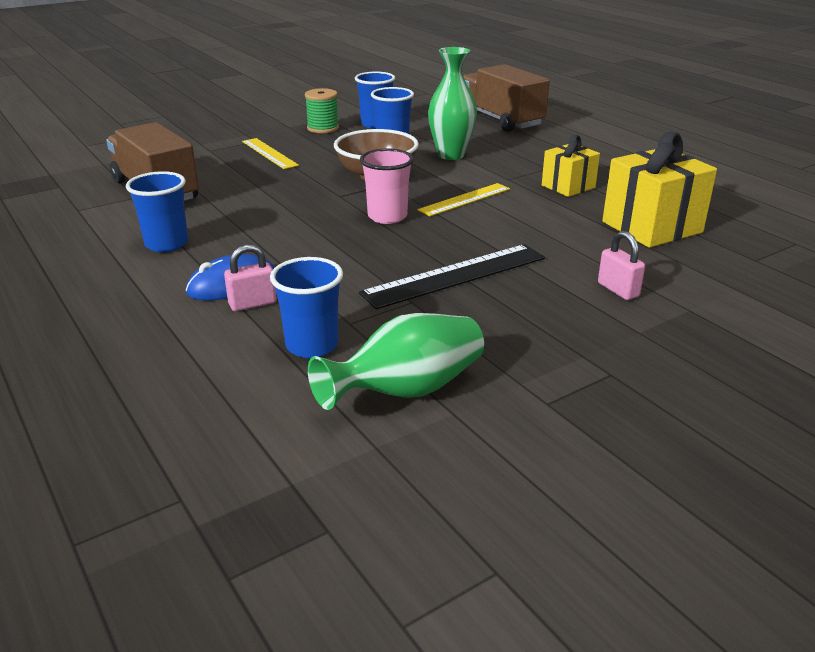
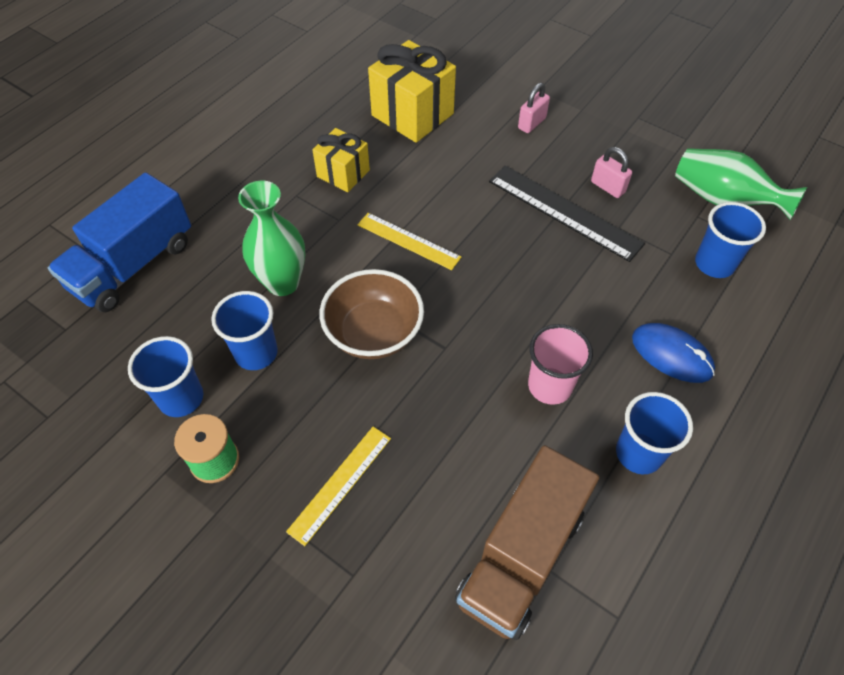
camera: 110 degrees left, 25 degrees up
(252, 304) = (690, 324): pink padlock -> pink padlock (608, 187)
(387, 216) = (478, 289): pink cup -> pink cup (550, 386)
(500, 120) = (133, 265): brown truck -> blue truck

